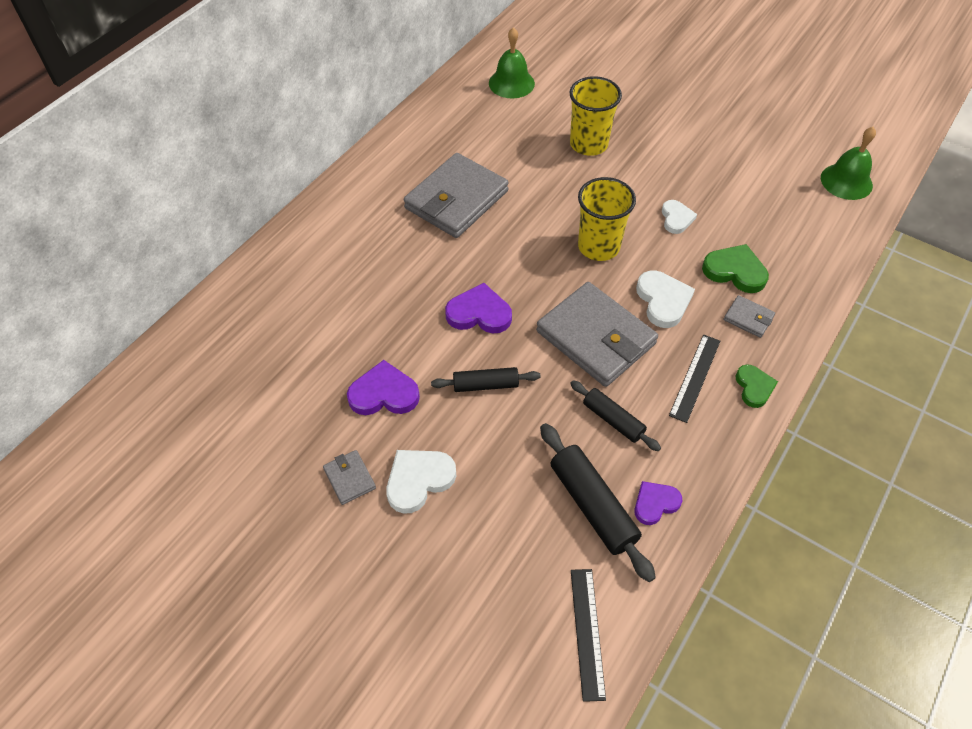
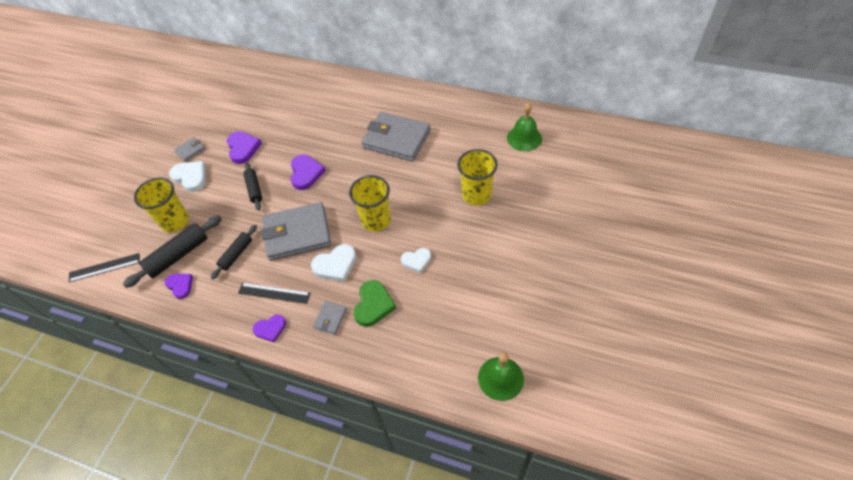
camera: 80 degrees right, 0 degrees up
(515, 509) = (175, 221): none -> yellow cup
(595, 338) = (297, 234): grey wallet -> grey wallet turned 45 degrees clockwise
(754, 387) = (270, 329): green heart -> purple heart

